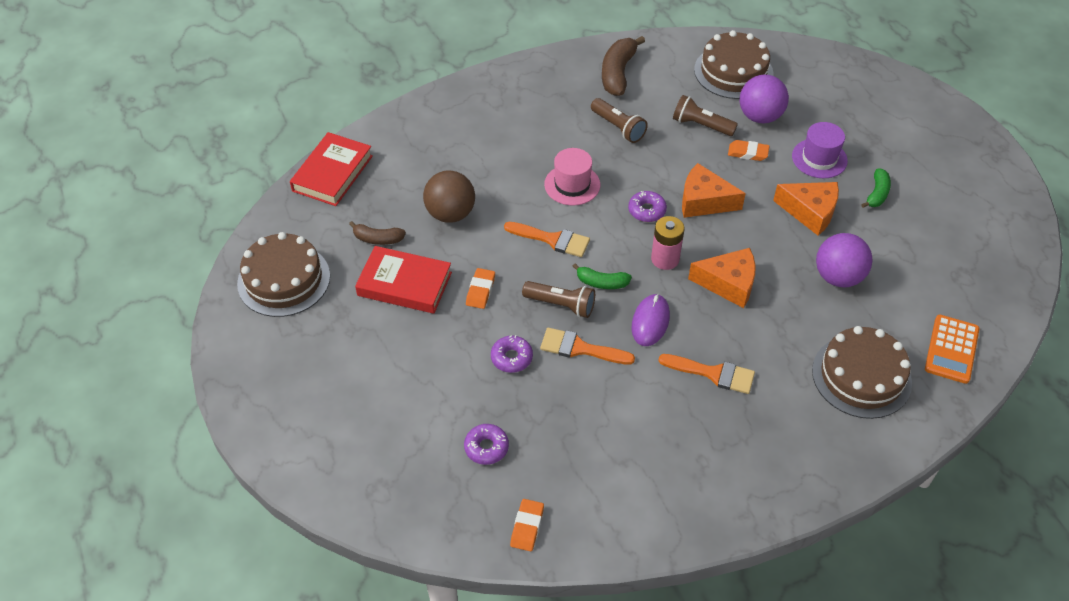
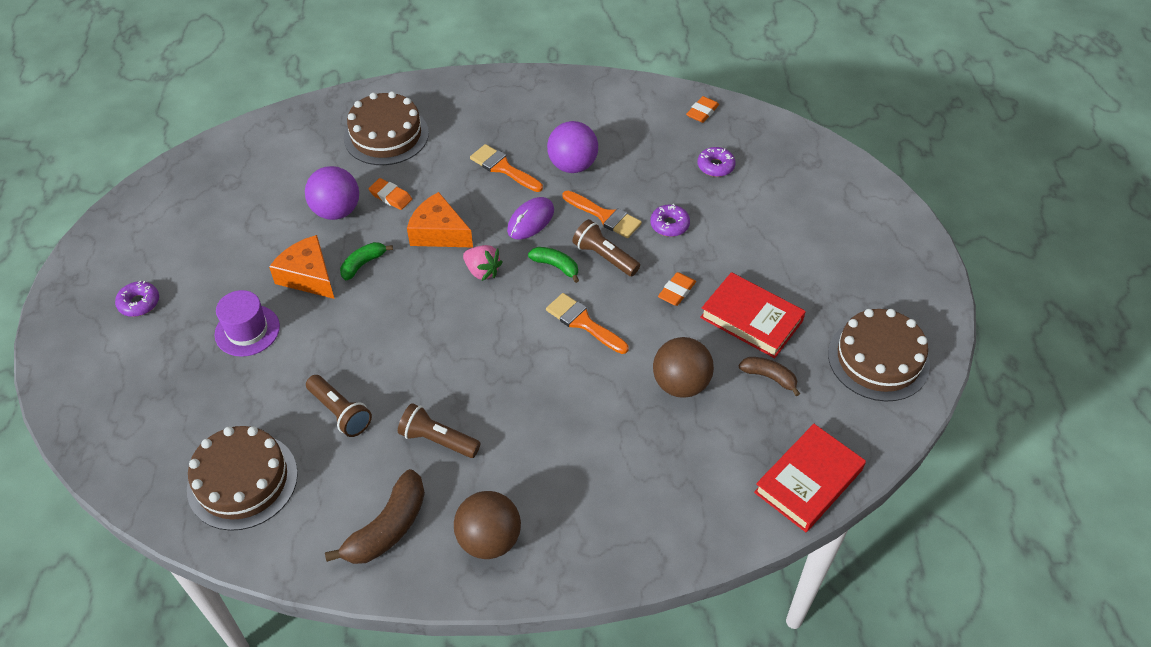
camera: 160 degrees left, 0 degrees up
(547, 84) = (489, 539): none -> brown ball
(572, 185) = (531, 379): pink hat -> none
(618, 128) = (437, 440): brown flashlight -> brown flashlight turned 45 degrees counterclockwise
(647, 210) = (469, 325): purple donut -> purple donut (139, 303)
(665, 259) = (482, 271): pink battery -> pink strawberry
(704, 201) = (404, 318): orange cheese -> none
(748, 153) = (316, 360): orange eraser -> orange eraser (390, 196)
(760, 116) = (265, 403): purple ball -> purple ball (572, 165)
(877, 194) = (227, 275): green banana -> green banana (363, 264)
(951, 349) = (298, 134): orange calculator -> none

